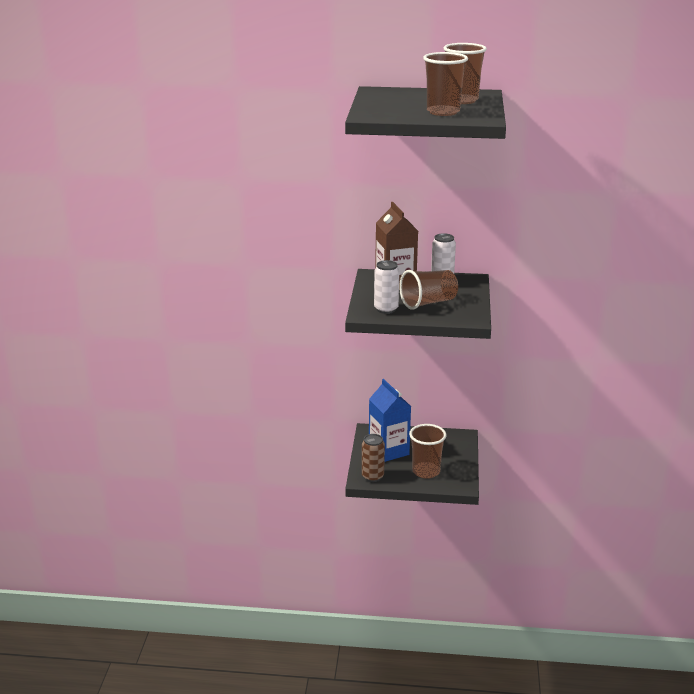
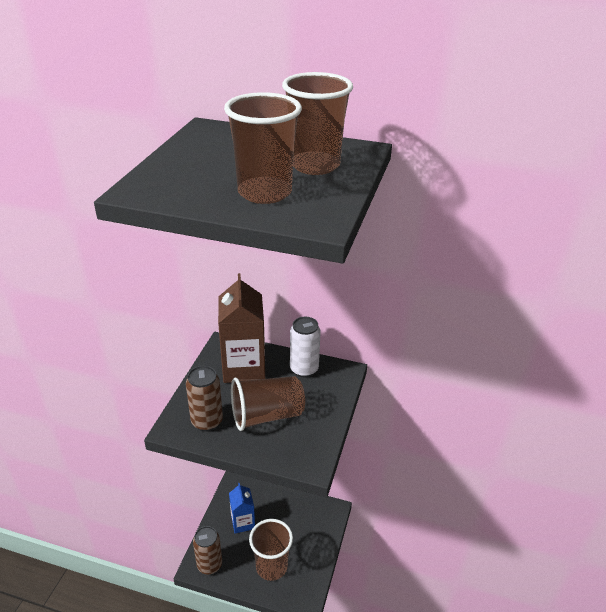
camera: 10 degrees right, 10 degrees up
(386, 309) = (207, 421): white can -> brown can
(388, 451) = (243, 522): blue carton -> blue carton, size x0.61

